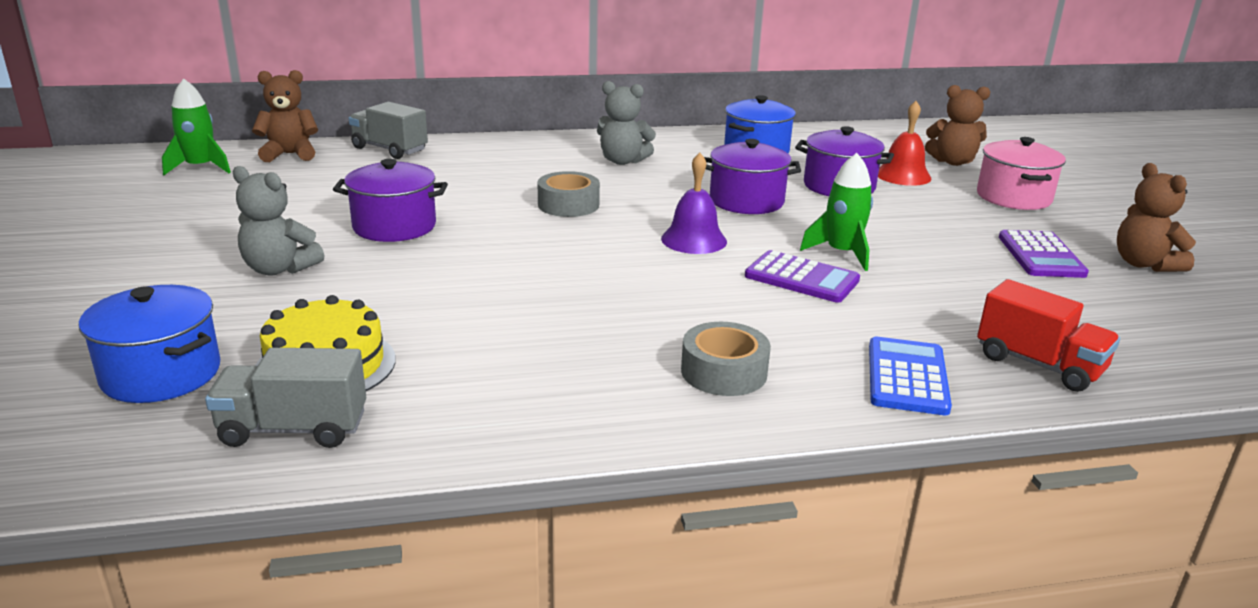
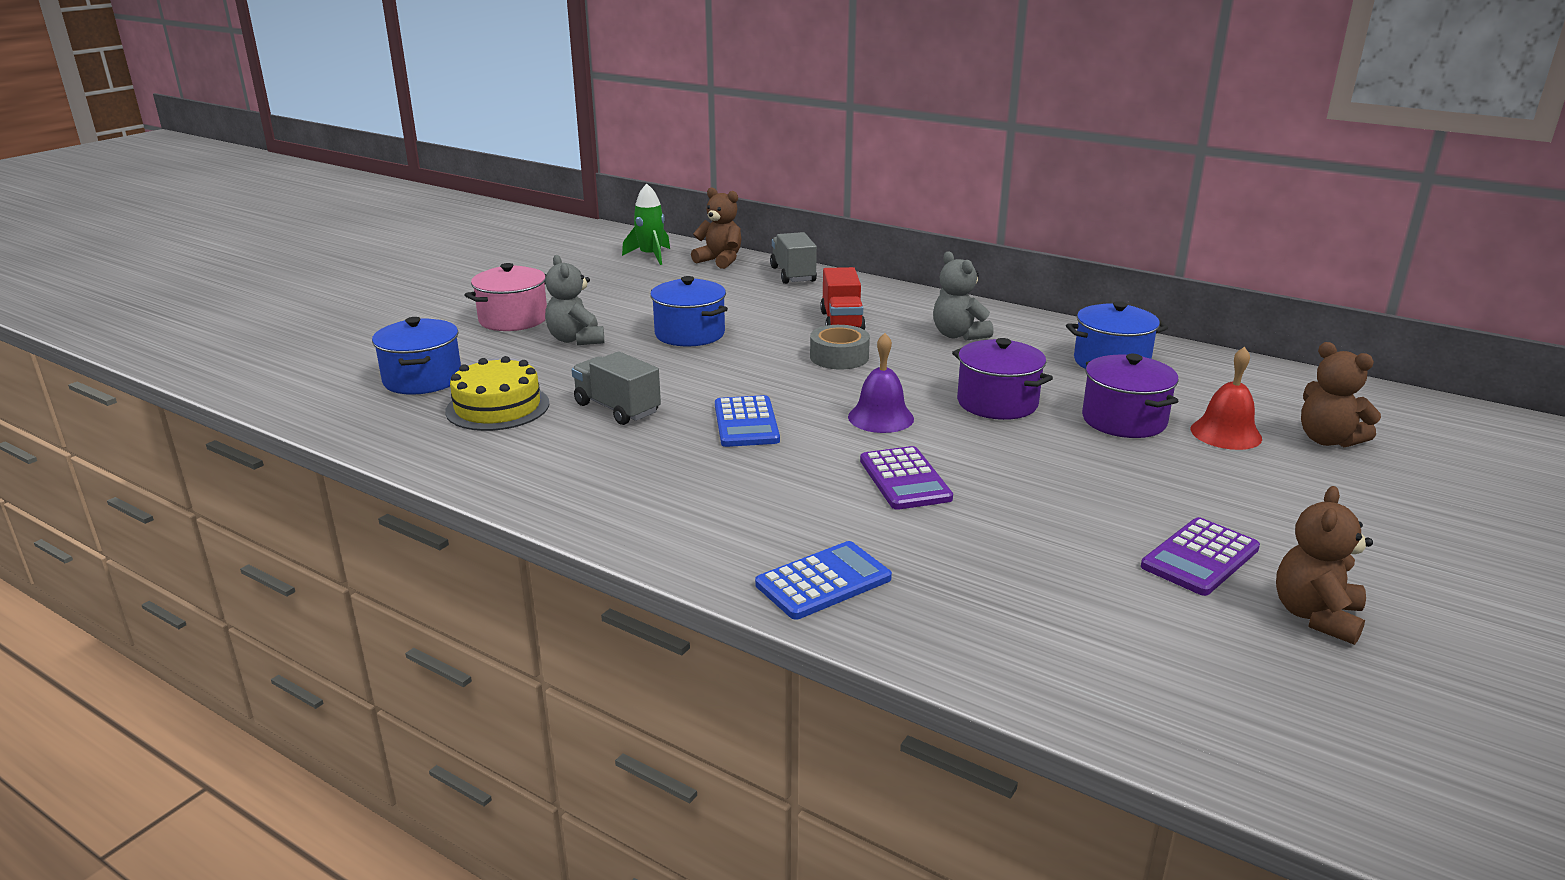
camera: 45 degrees right, 0 degrees up
(293, 429) = (425, 435): grey truck -> grey truck (617, 408)
(394, 226) = (689, 334): purple pot -> blue pot
(603, 283) = (746, 423): none -> blue calculator
(724, 372) = (701, 514): grey tape -> none
(842, 253) = (987, 475): green rocket -> none
(1013, 197) = (1316, 498): pink pot -> pink pot (513, 319)
(1039, 364) = (959, 630): red truck -> red truck (842, 322)

